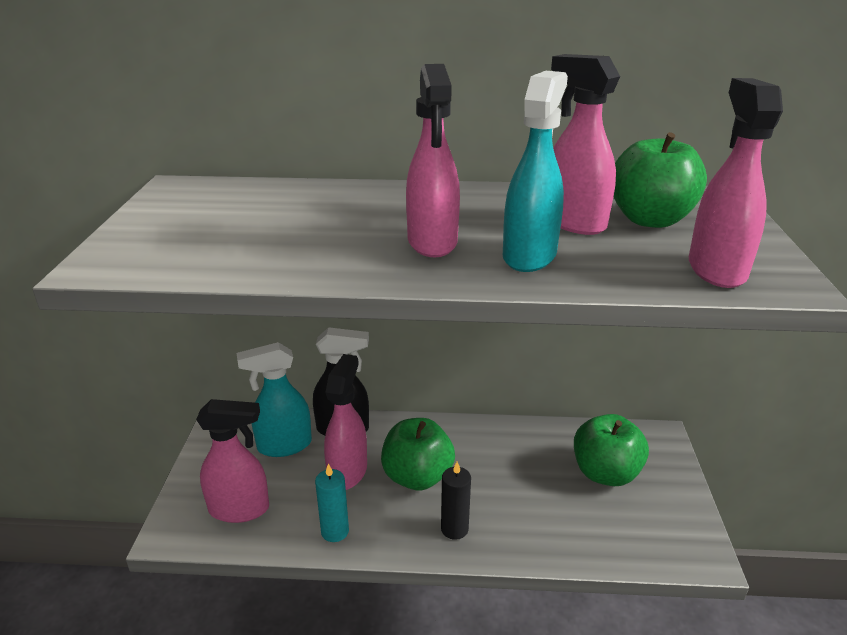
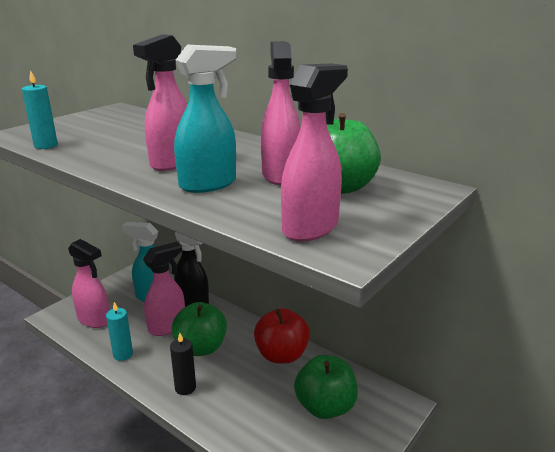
camera: 35 degrees right, 5 degrees down
(203, 268) = (46, 145): none -> turquoise candle
(508, 443) = (281, 355): none -> red apple

